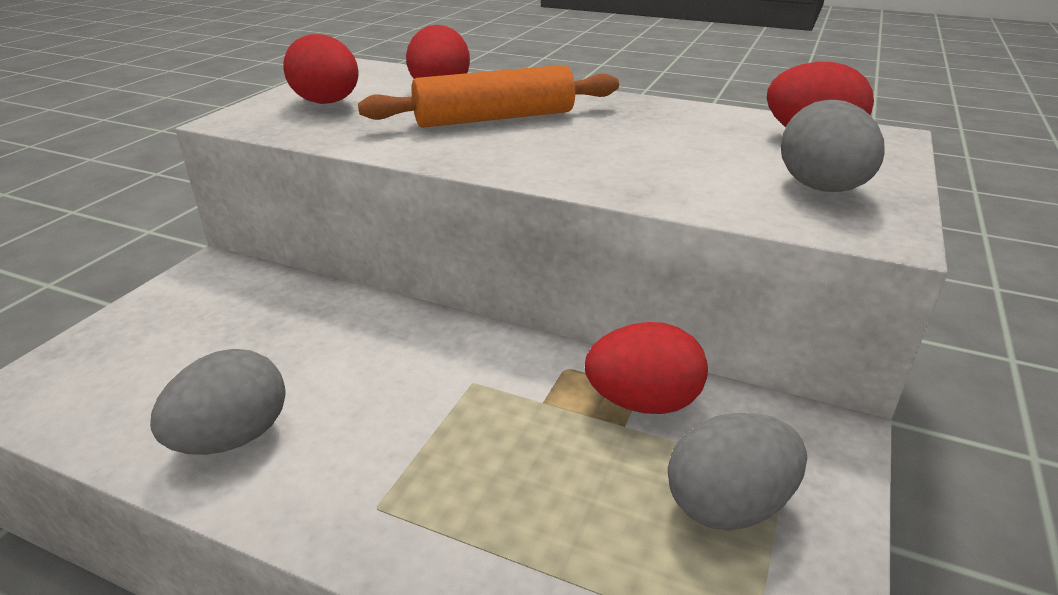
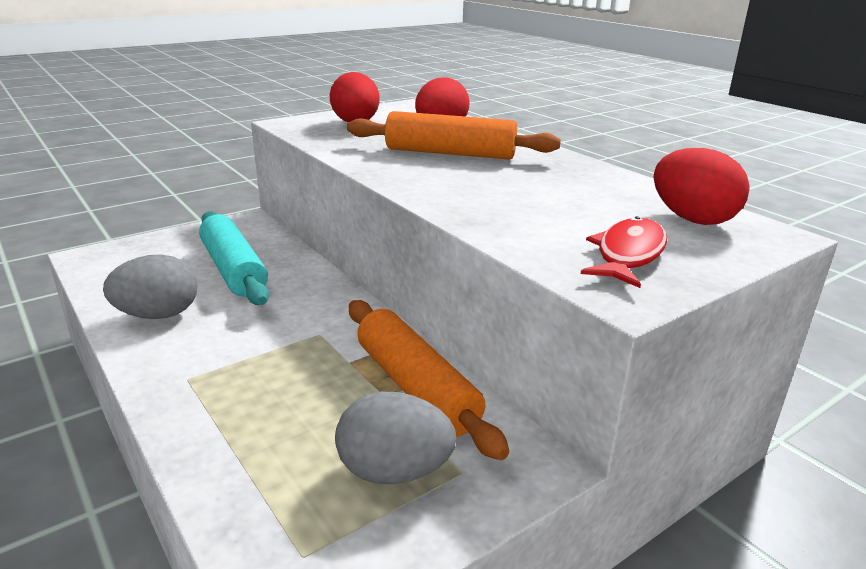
camera: 30 degrees right, 5 degrees down
(269, 338) = (234, 270): none -> turquoise rolling pin
(643, 402) = (415, 387): red egg -> orange rolling pin
(821, 188) = (628, 254): grey egg -> red fish

